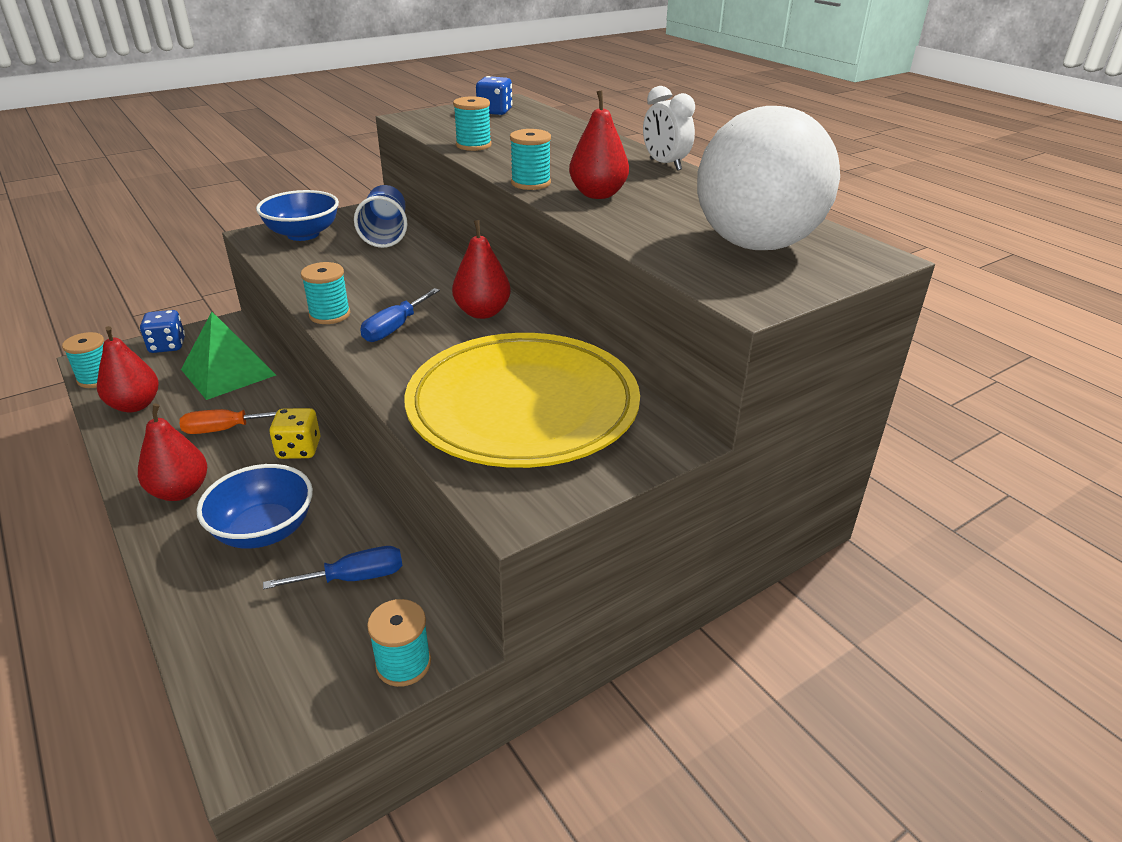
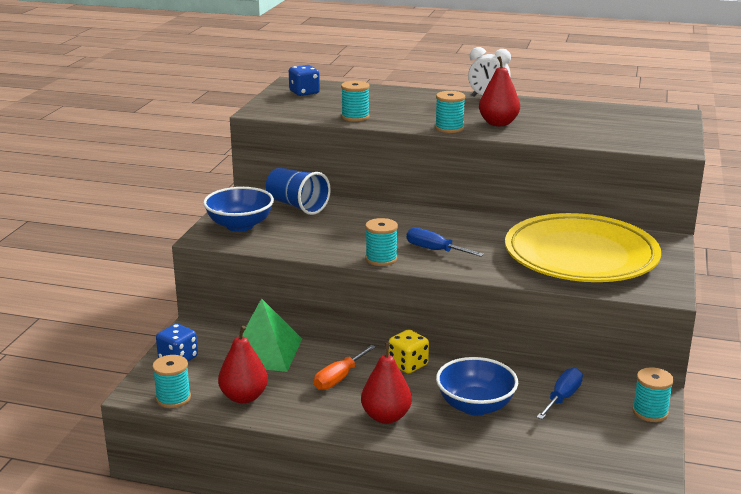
camera: 40 degrees left, 10 degrees down
(395, 328) = (435, 250): blue screwdriver -> blue screwdriver turned 135 degrees clockwise
(482, 312) = (462, 224): red pear -> none
(756, 244) = (624, 124): white ball -> none

